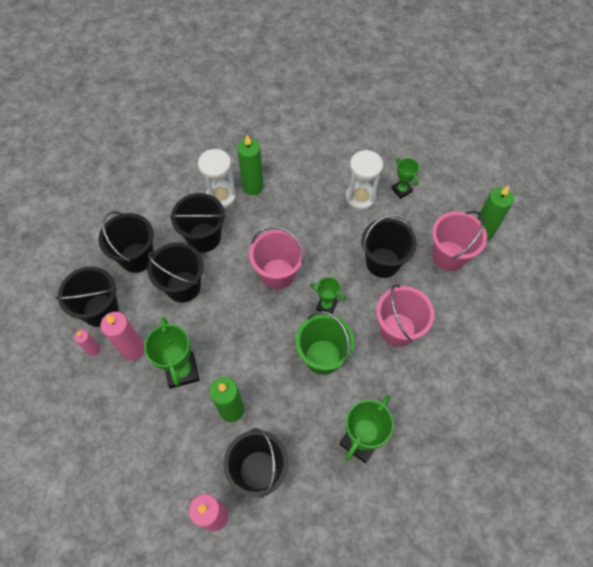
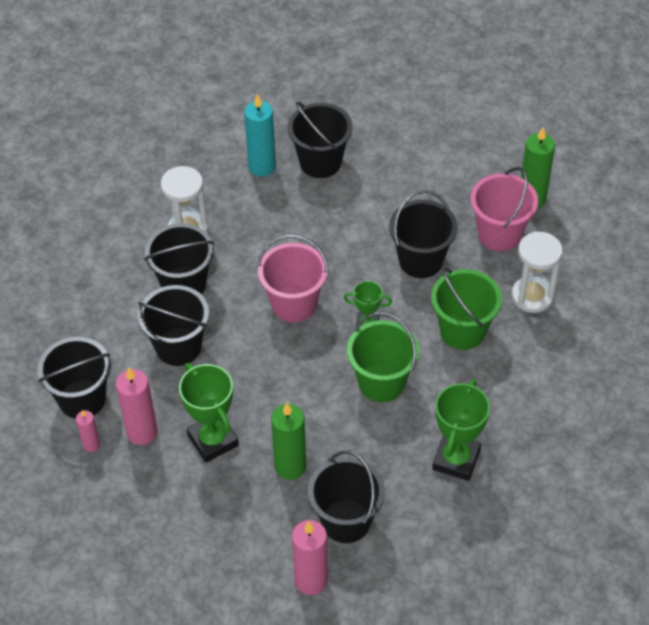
camera: 15 degrees left, 10 degrees down
(137, 257) = (105, 328): black bucket -> black bucket (320, 162)
(253, 187) = (225, 210): green candle -> none
(289, 159) = (262, 166): none -> turquoise candle
(360, 197) = (368, 191): white hourglass -> white hourglass (532, 296)
(398, 329) = (462, 331): pink bucket -> green bucket
(401, 190) = (418, 171): green trophy -> none

